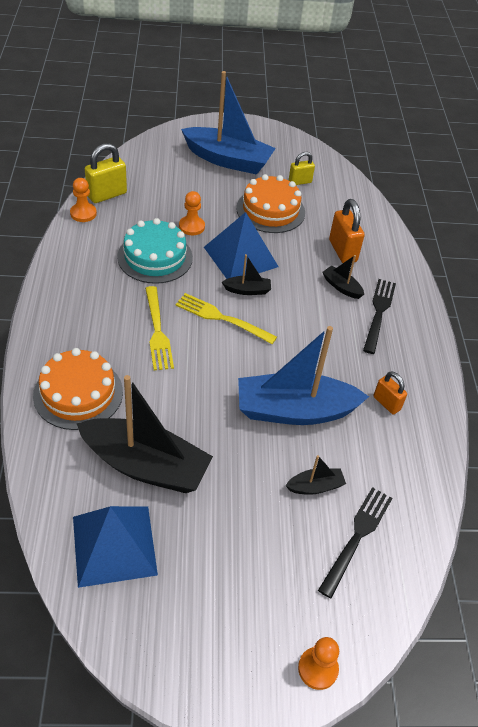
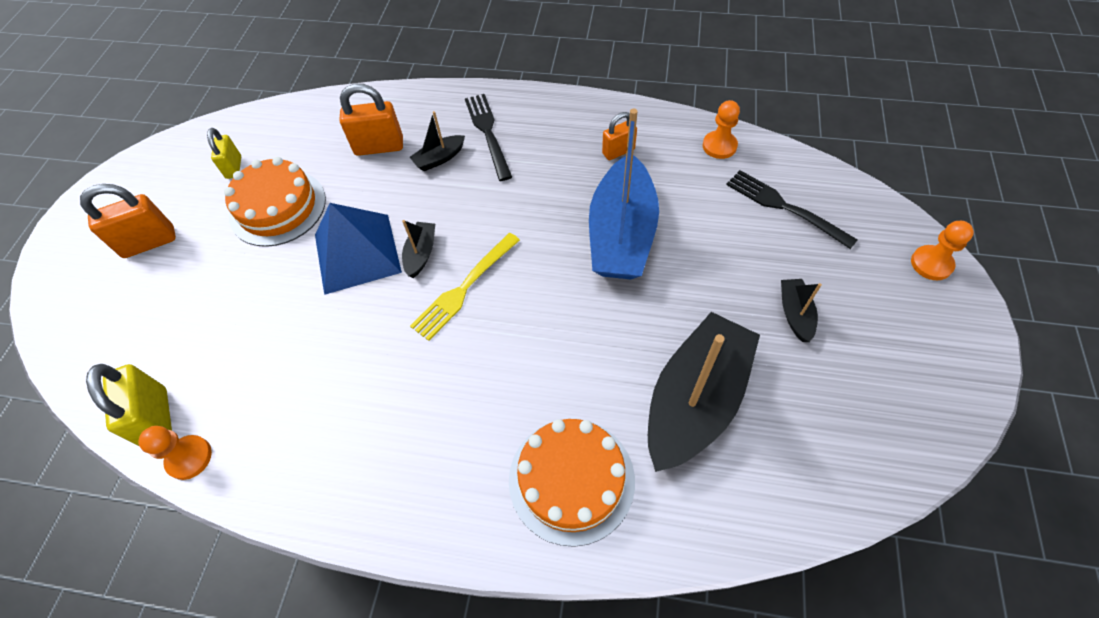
camera: 70 degrees left, 10 degrees up
(114, 545) = (810, 445): blue pyramid -> none
(155, 257) = (326, 358): turquoise cake -> none
(157, 331) = (472, 367): yellow fork -> none
(191, 226) = (277, 304): orange pawn -> orange pawn (719, 146)
(228, 160) = (149, 242): blue boat -> orange padlock
(315, 486) = (725, 231): black boat -> black boat (795, 314)
(378, 313) = (488, 133): black fork -> black fork turned 45 degrees clockwise

